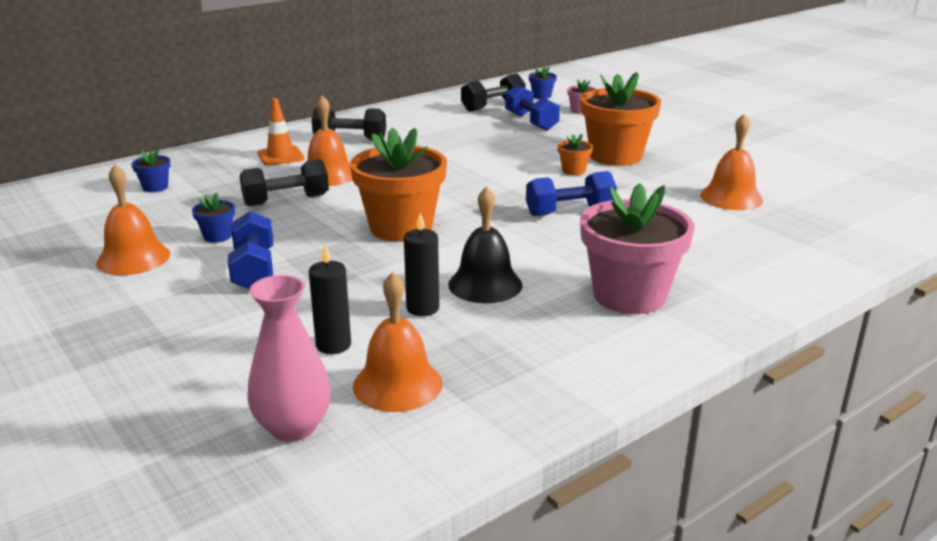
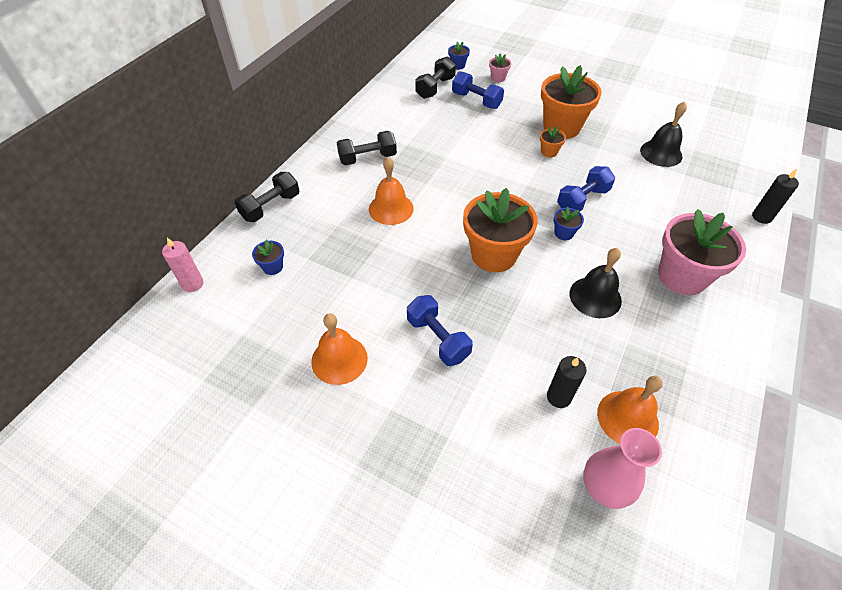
camera: 25 degrees left, 25 degrees up
(68, 182) = (193, 284): none -> pink candle
(217, 236) = (377, 310): blue flower pot -> blue flower pot (564, 233)
(280, 156) = (334, 196): orange traffic cone -> none
(286, 200) = (388, 250): black dumbbell -> black dumbbell (271, 207)
(422, 308) = (579, 337): black candle -> black candle (761, 217)
(731, 197) = (661, 153): orange bell -> black bell

